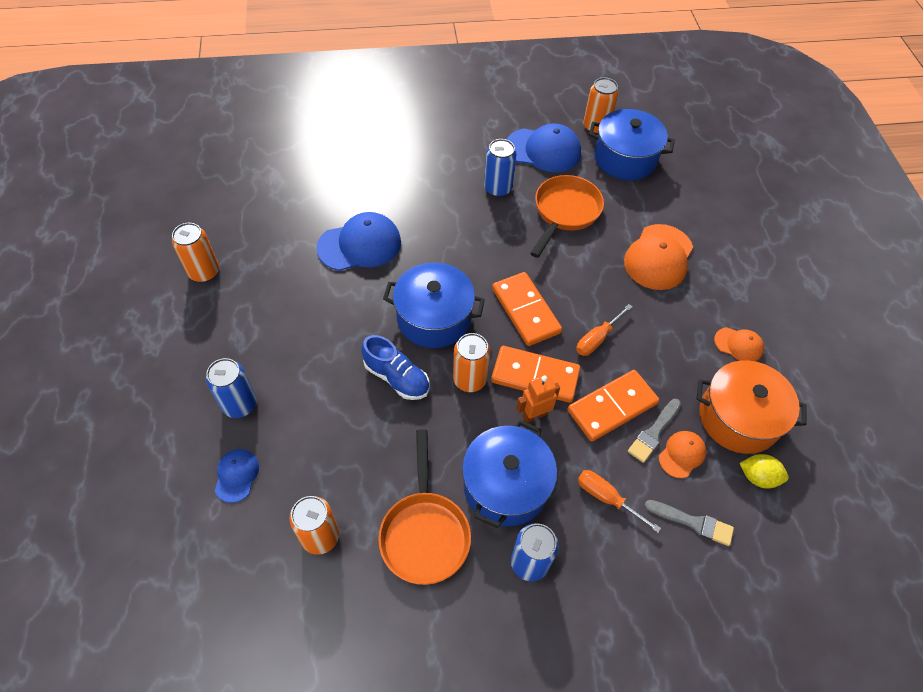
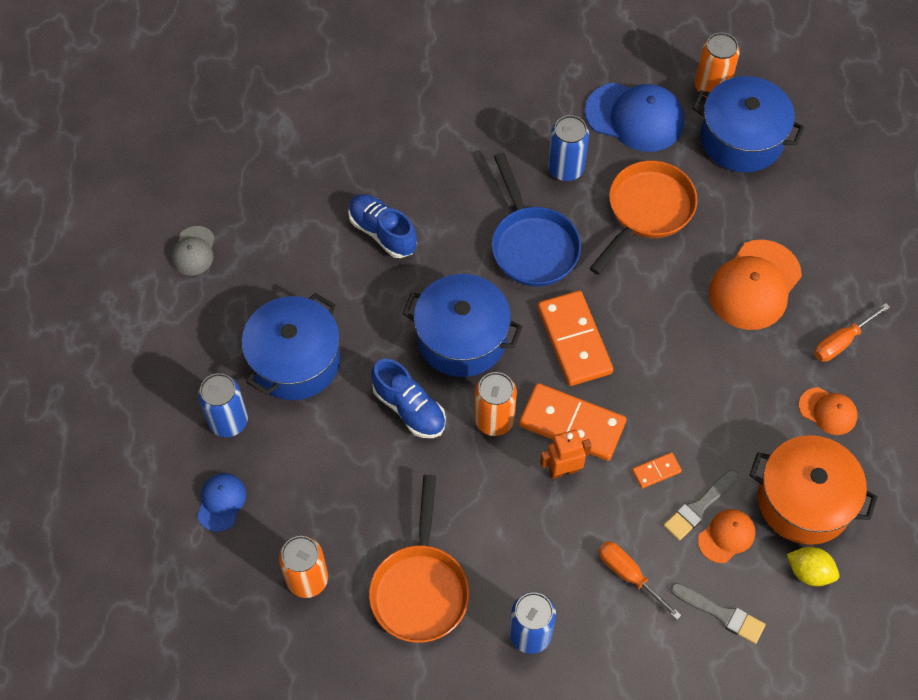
camera: 10 degrees right, 5 degrees up
(204, 272) = (194, 251): orange can -> grey cap
(360, 245) = (382, 232): blue cap -> blue shoe
(480, 244) = (532, 245): none -> blue pan
(506, 485) = (517, 548): blue pot -> blue pot (295, 360)
(597, 338) = (655, 385): orange screwdriver -> orange screwdriver (842, 341)
(612, 407) = (656, 471): orange domino -> orange domino, size x0.46

